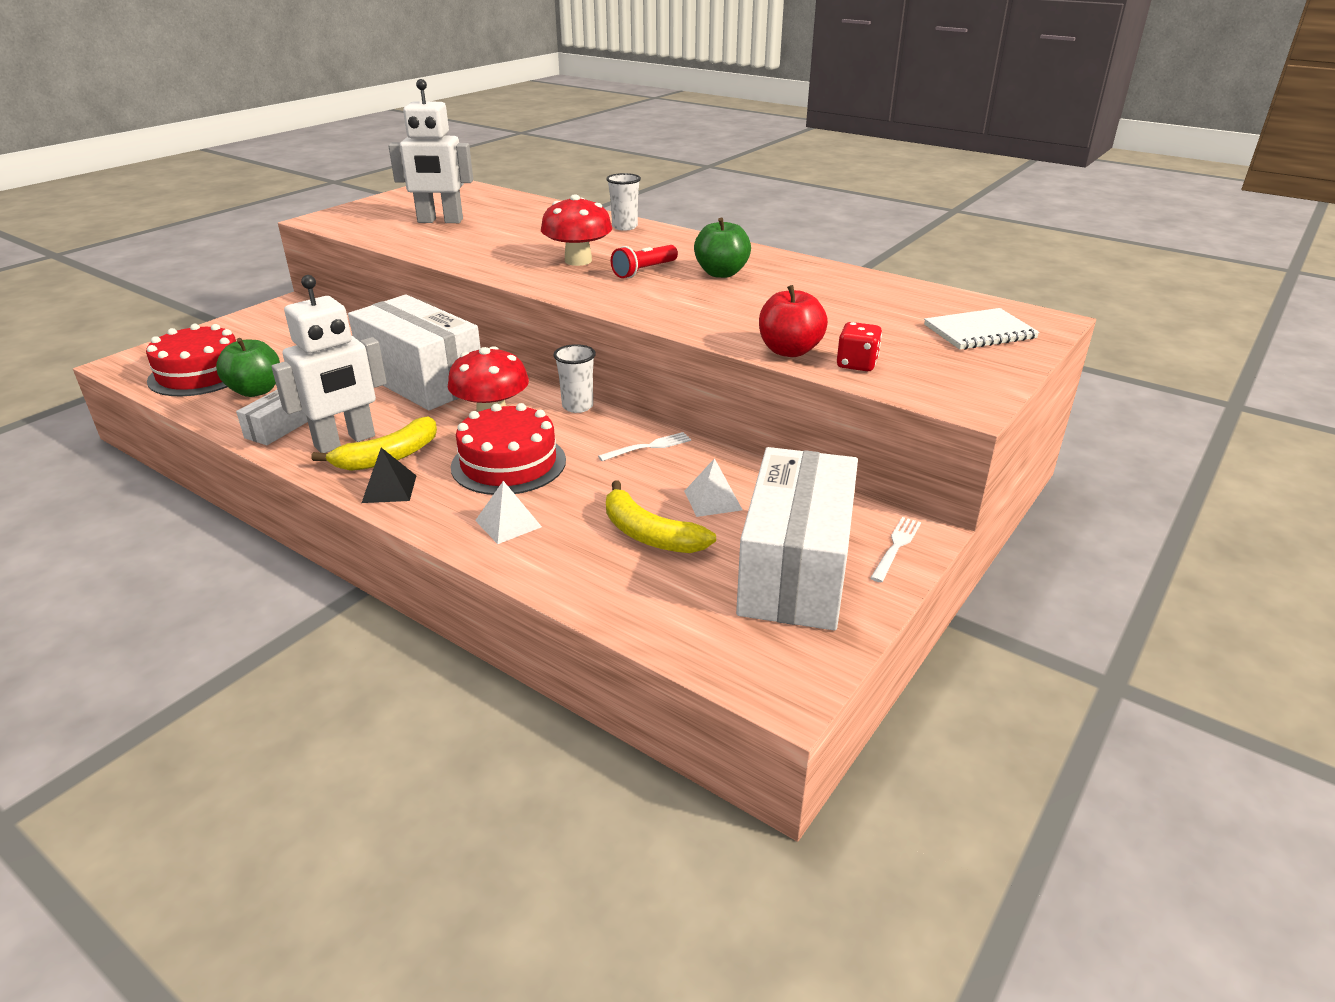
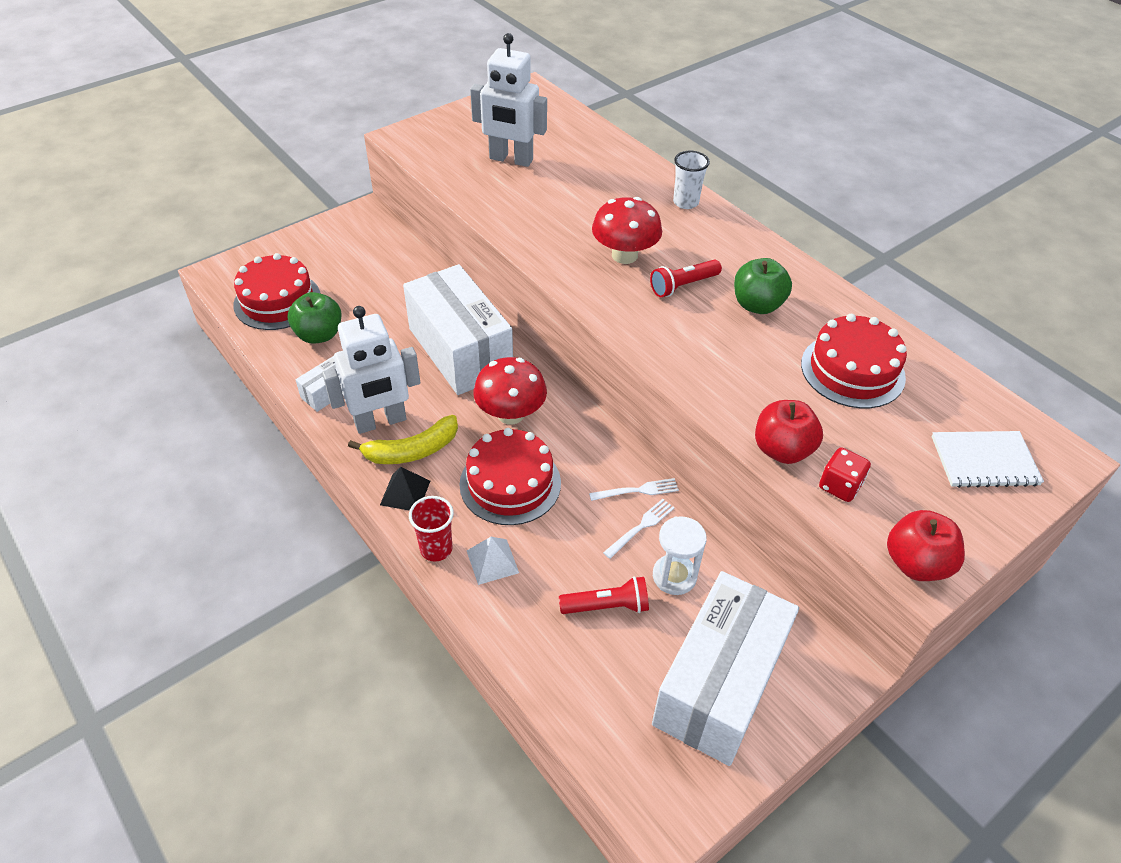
camera: 15 degrees right, 15 degrees up
(439, 525) = (436, 549): none -> red cup
(577, 406) = (588, 419): white cup -> none
(649, 534) = (607, 606): yellow banana -> red flashlight
(713, 500) = (674, 576): white pyramid -> white hourglass
(830, 298) = (852, 370): none -> red cake
(896, 546) = (819, 679): white fork -> white fork (641, 526)
(956, 399) = (916, 563): none -> red apple

